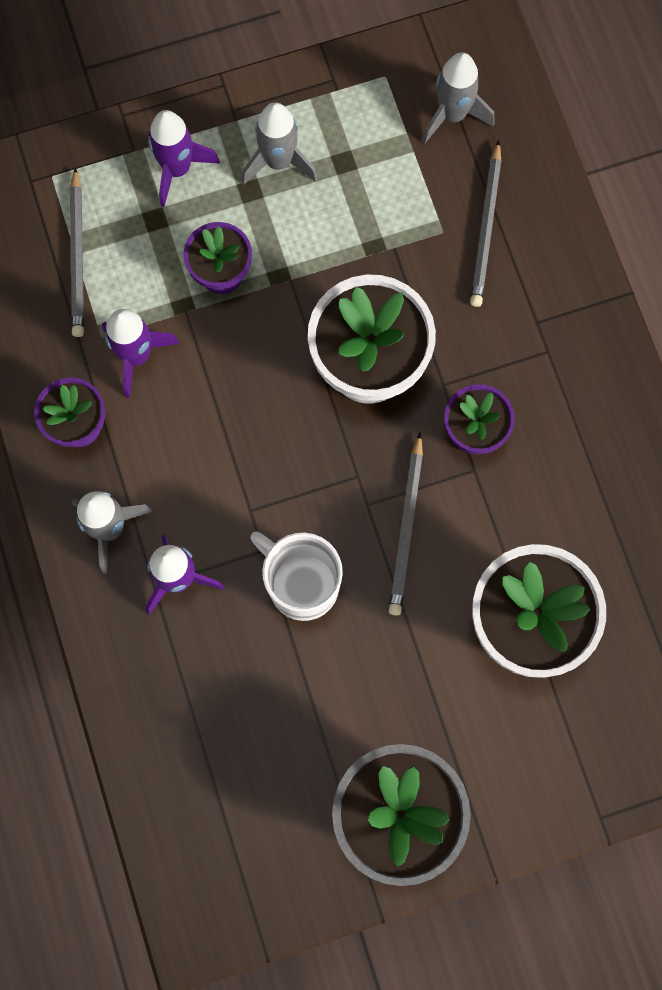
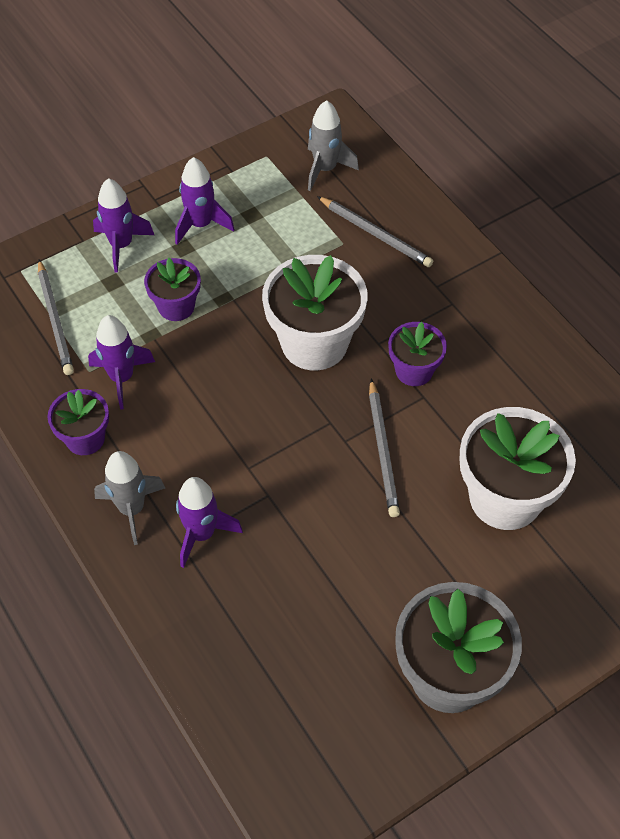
camera: 15 degrees left, 20 degrees down
(279, 162) = (201, 224): grey rocket -> purple rocket
(301, 584) = (309, 513): white mug -> none
(486, 228) = (375, 234): grey pencil -> grey pencil turned 45 degrees counterclockwise

